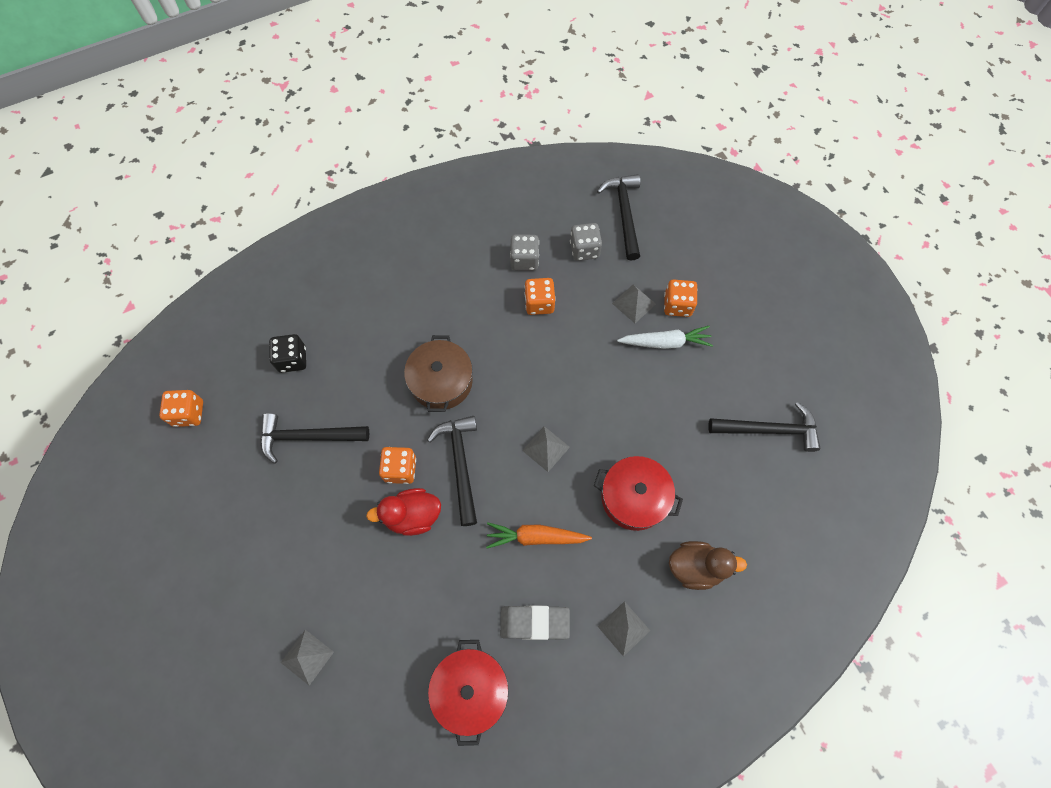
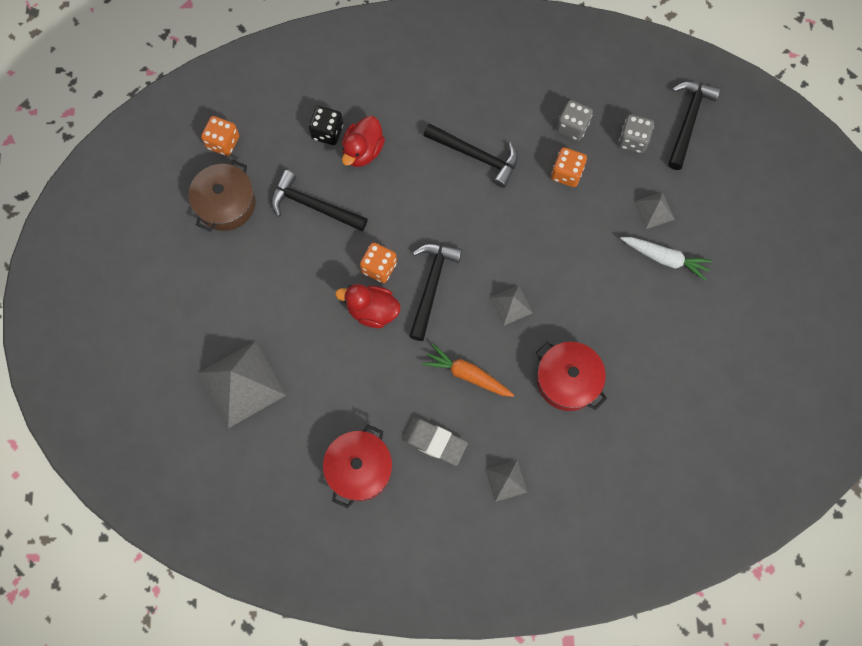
camera: 25 degrees right, 5 degrees up
(307, 657) = (242, 384): grey pyramid -> grey pyramid, size x1.98
(336, 363) = (363, 151): none -> red duck
(441, 381) = (447, 207): brown pot -> brown pot (226, 203)
(677, 305) = (694, 229): orange dice -> none
(696, 567) = (592, 461): brown duck -> none
(769, 430) = (719, 377): black hammer -> black hammer (476, 156)

